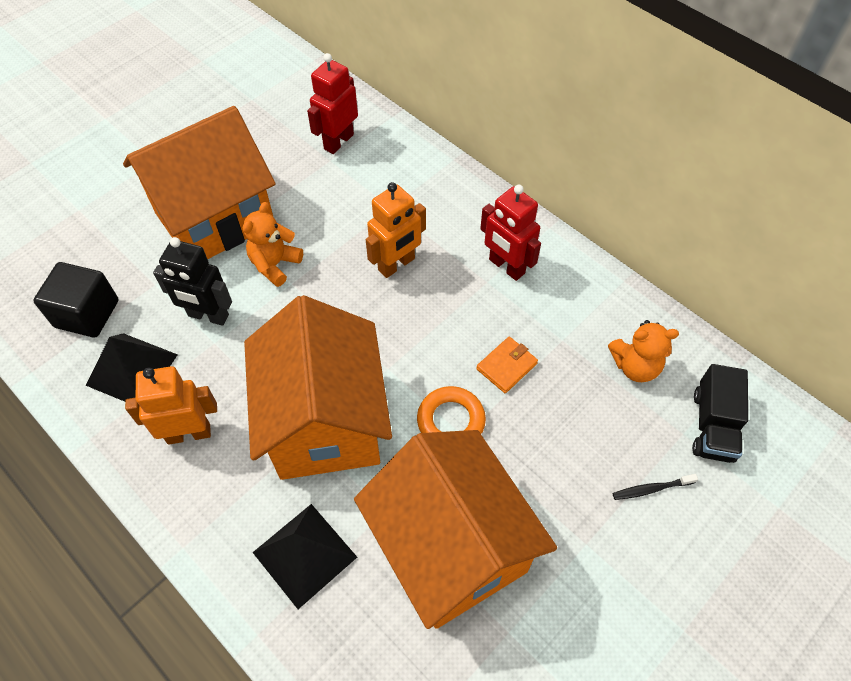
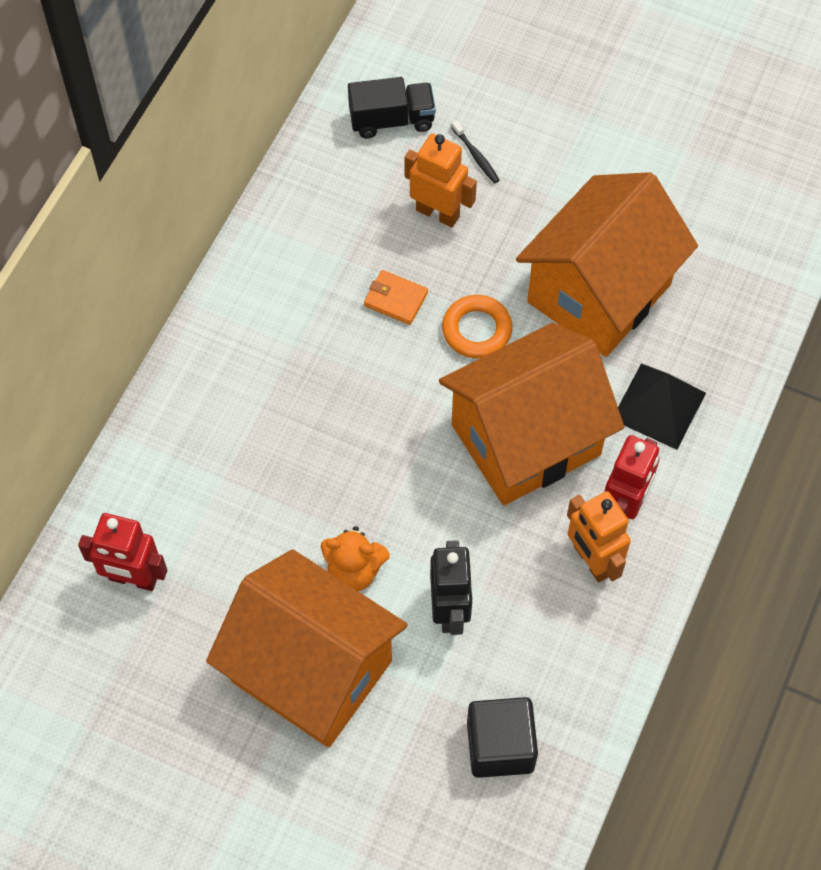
camera: 110 degrees left, 5 degrees up
(132, 369) = (547, 656): black pyramid -> none
(397, 265) = (306, 442): orange robot -> orange robot (438, 213)
(506, 267) = (269, 332): red robot -> red robot (624, 506)
(635, 366) = (351, 191): orange teddy bear -> none

